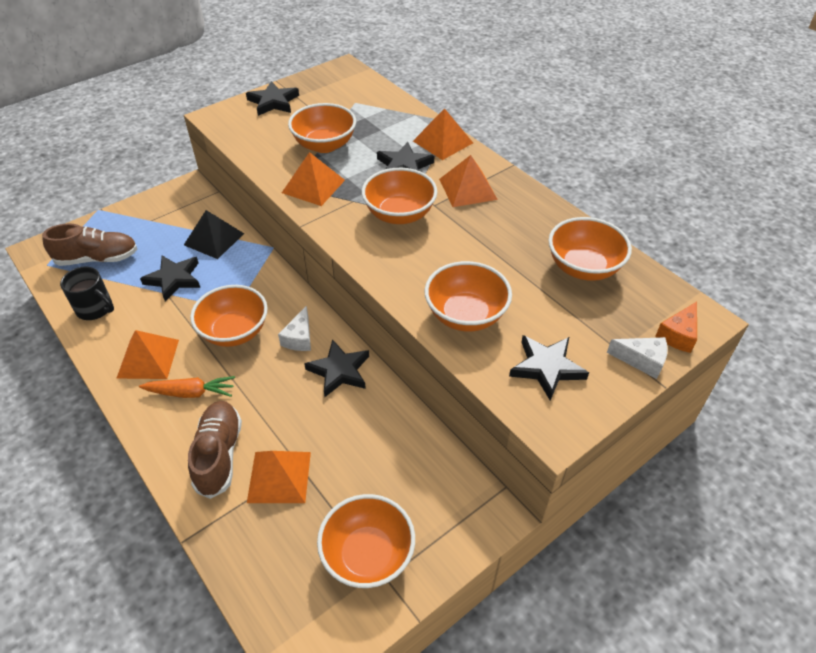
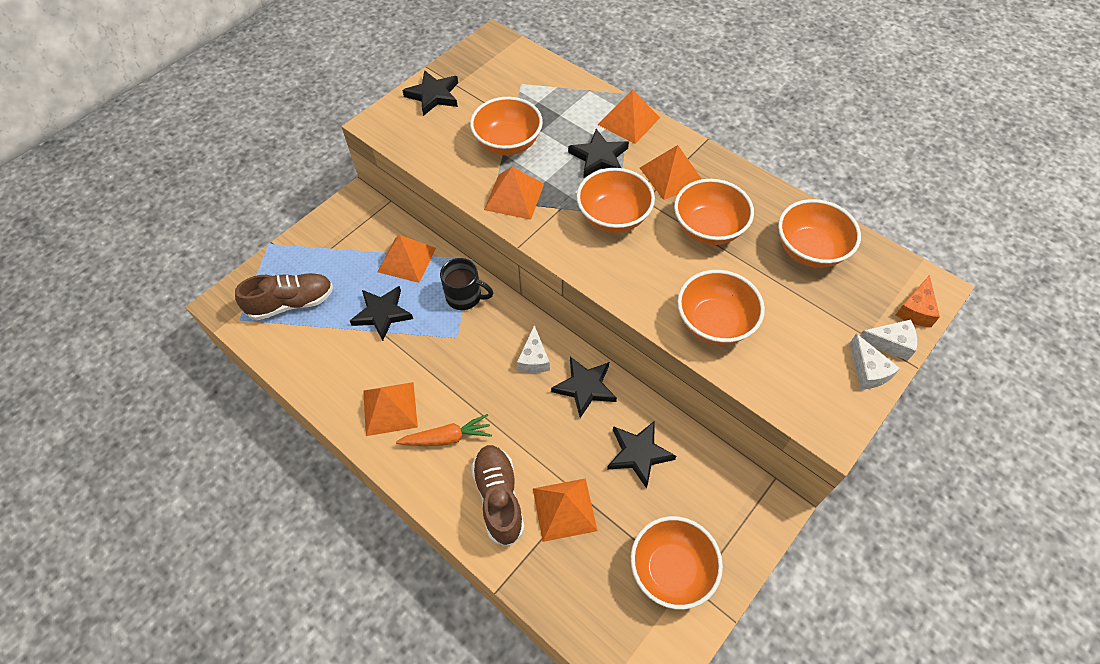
camera: 10 degrees left, 10 degrees up
(95, 309) = (313, 362): black mug -> black mug (465, 297)
(214, 239) = (406, 259): black pyramid -> orange pyramid
(234, 332) = (466, 363): orange bowl -> orange bowl (708, 228)
(546, 368) = (806, 367): black star -> black star (639, 454)
(610, 381) = (867, 371): none -> white cheese

